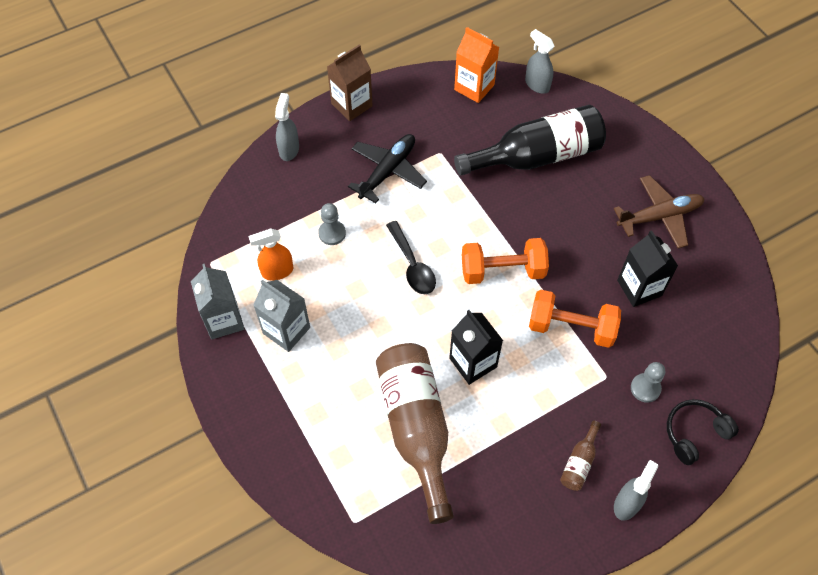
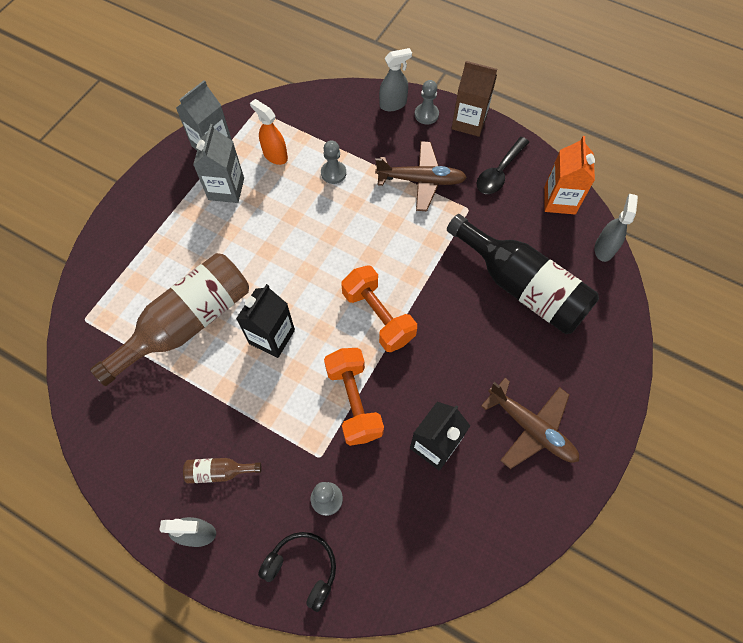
camera: 60 degrees right, 5 degrees up
(320, 131) = (426, 114): none -> grey pawn
(388, 171) = (421, 180): black plane -> brown plane
(412, 265) = (339, 244): black spoon -> black spoon (499, 172)

